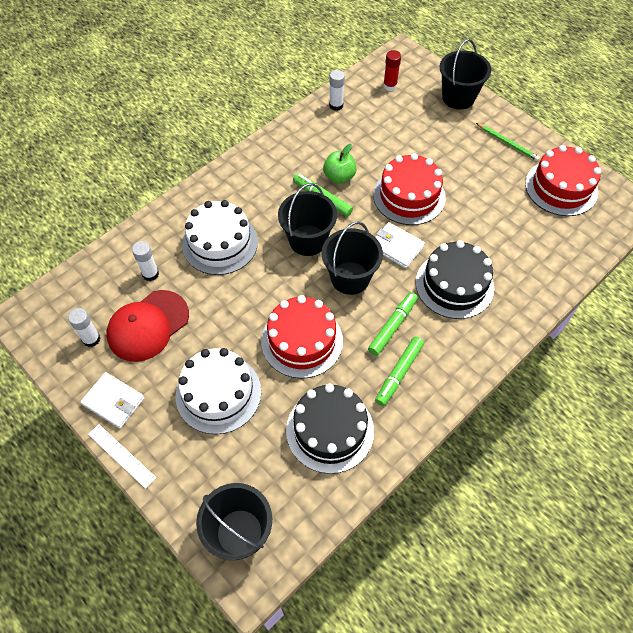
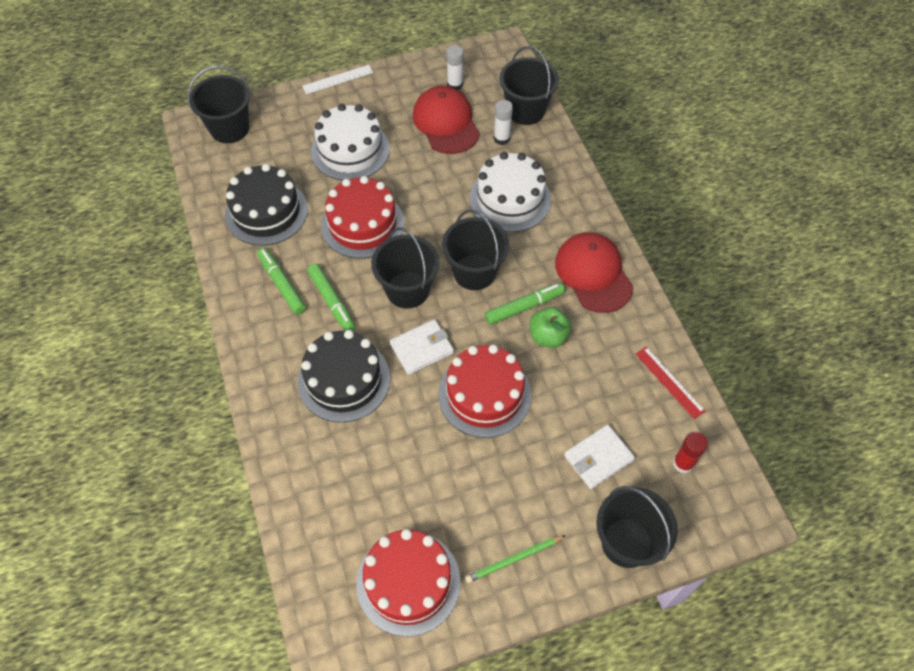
camera: 115 degrees right, 0 degrees up
(107, 268) = (525, 110): none -> black bucket
(113, 401) = (387, 85): white wallet -> white wallet (598, 458)
(268, 168) = (593, 274): none -> red cap
(336, 105) = (669, 382): white glue stick -> red ruler

